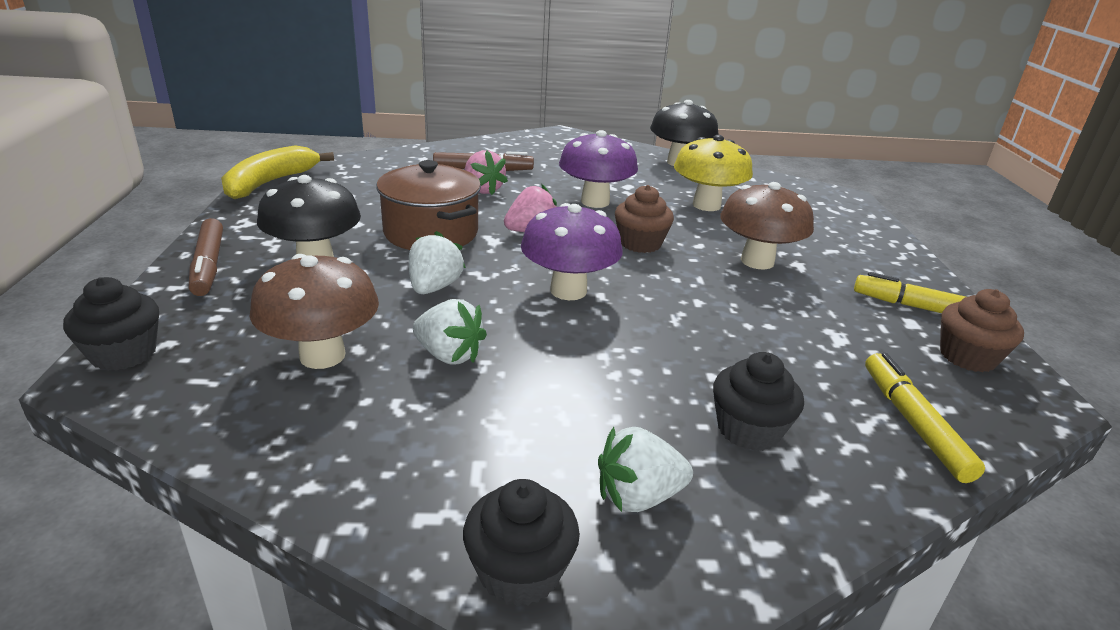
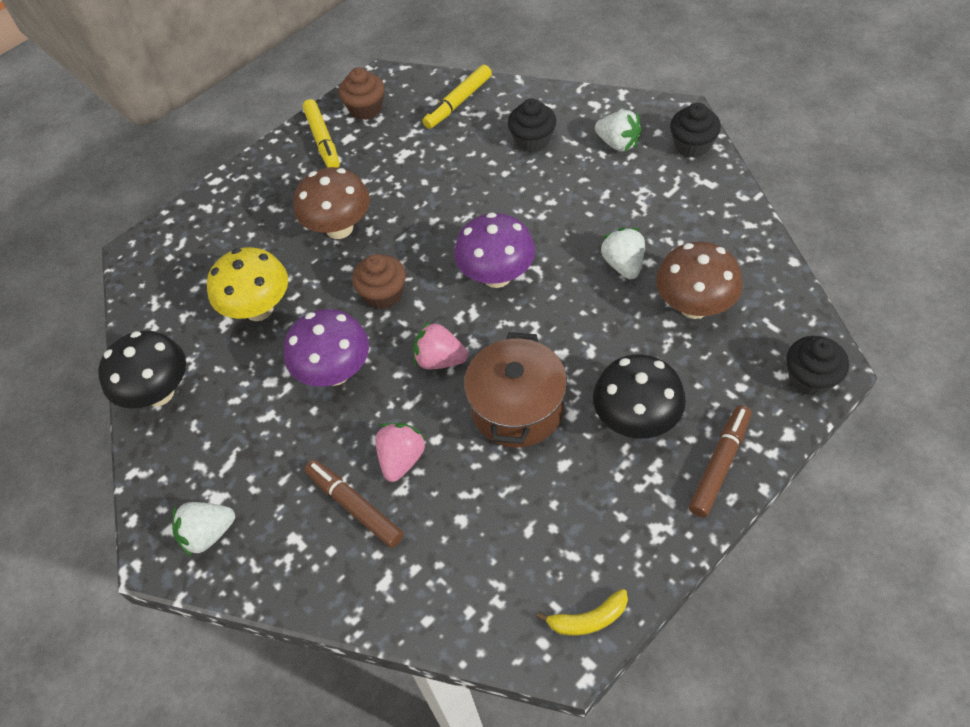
camera: 125 degrees left, 25 degrees up
(270, 183) = (588, 619): yellow banana -> yellow banana, size x0.56
(434, 287) = (578, 332): white strawberry -> white strawberry (208, 534)

